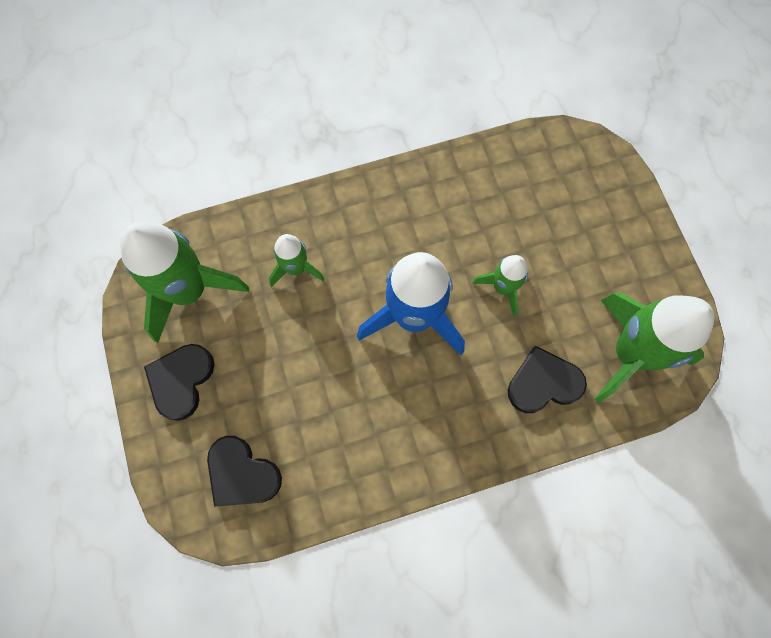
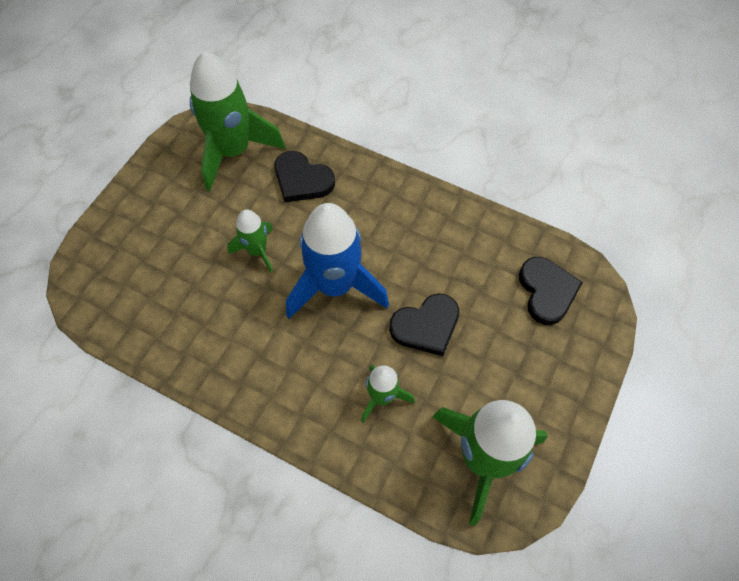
camera: 135 degrees left, 10 degrees down
(181, 381) = (543, 390): black heart -> black heart (426, 326)

